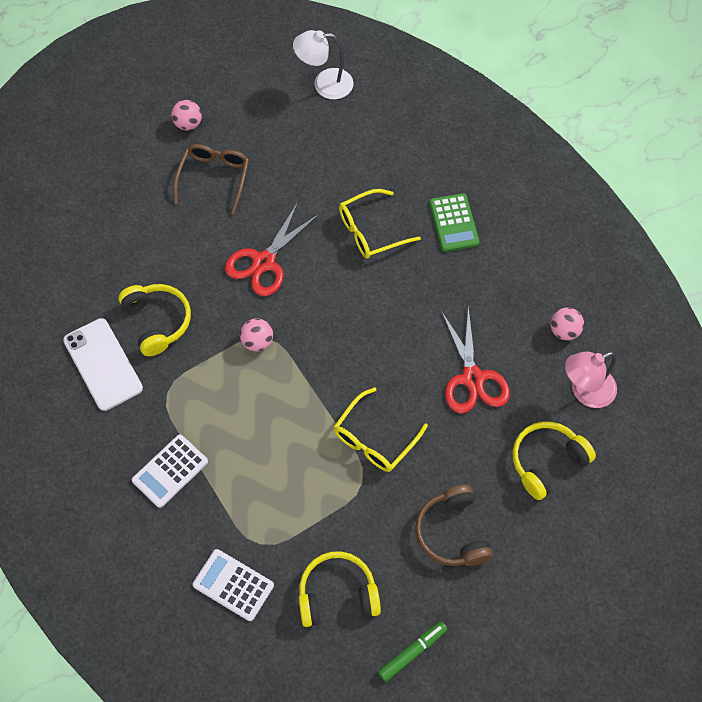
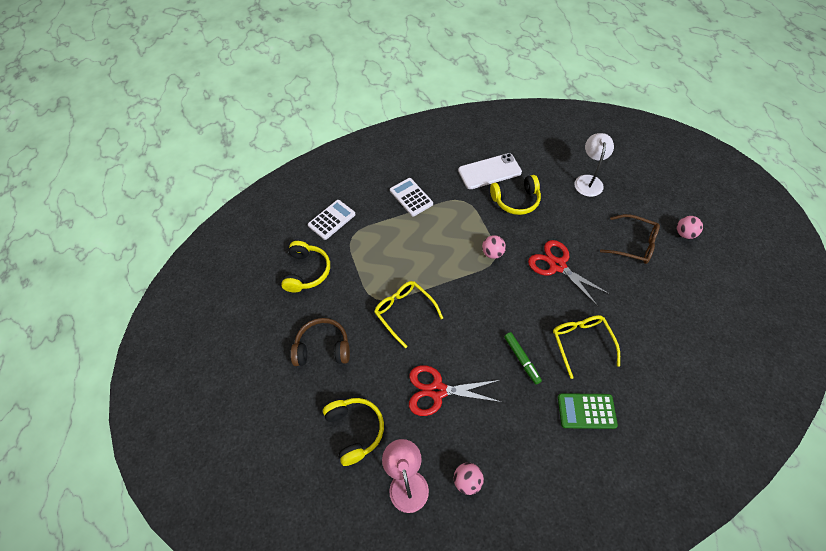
camera: 105 degrees right, 5 degrees down
(324, 84) = (736, 334): white lamp -> white lamp (588, 180)
(412, 652) = (256, 306): green marker -> green marker (521, 359)

